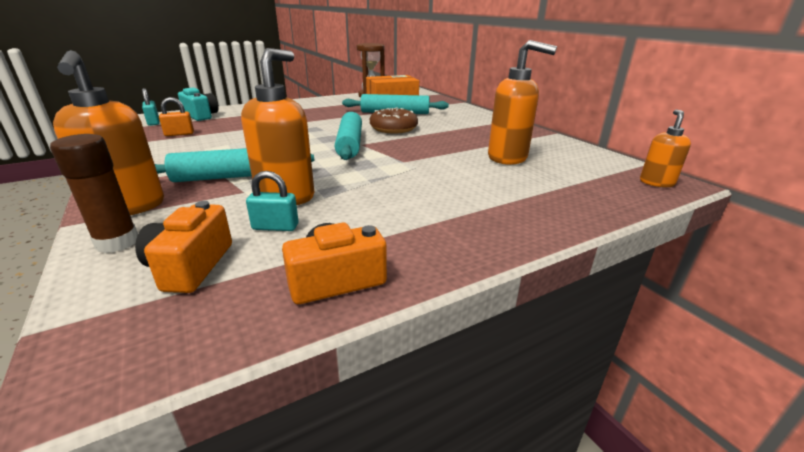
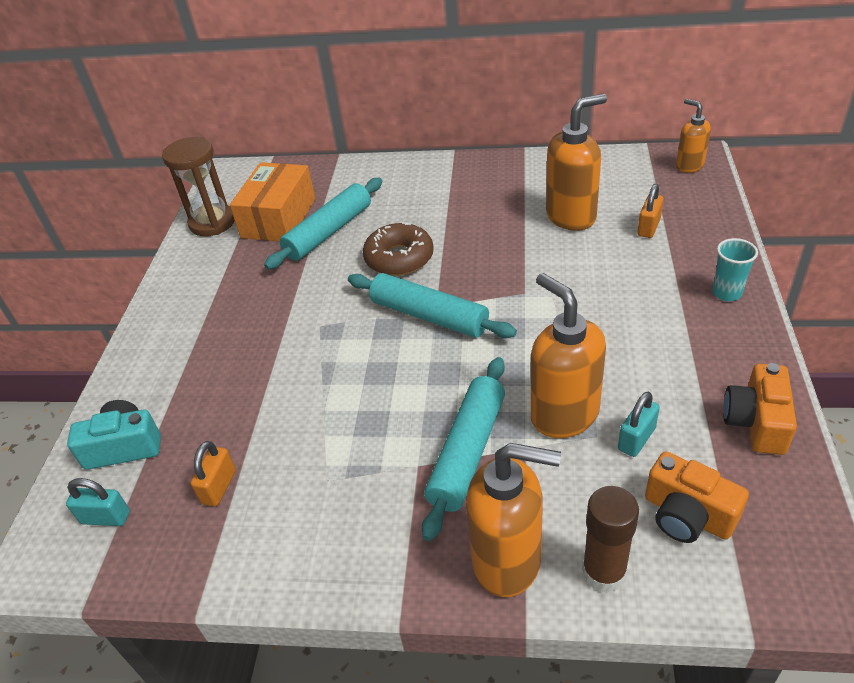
camera: 50 degrees left, 15 degrees up
(507, 231) = (726, 293): none -> turquoise cup
(542, 183) = (648, 227): none -> orange padlock

